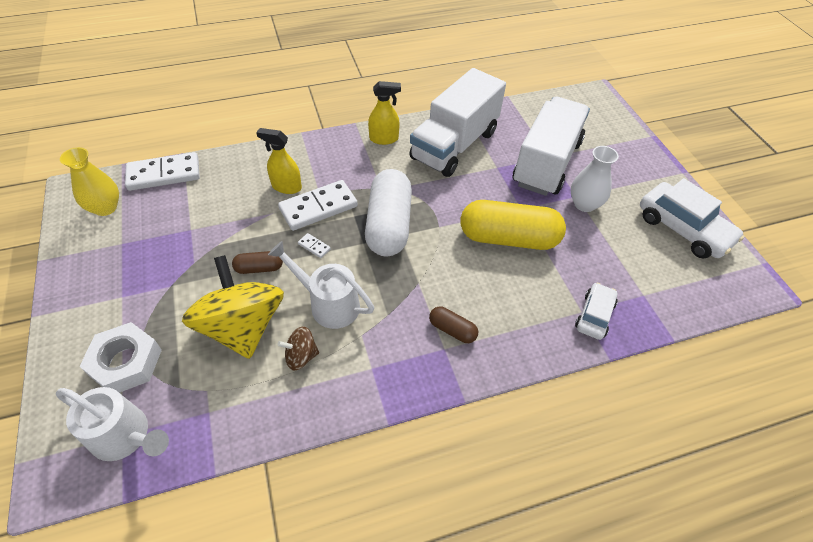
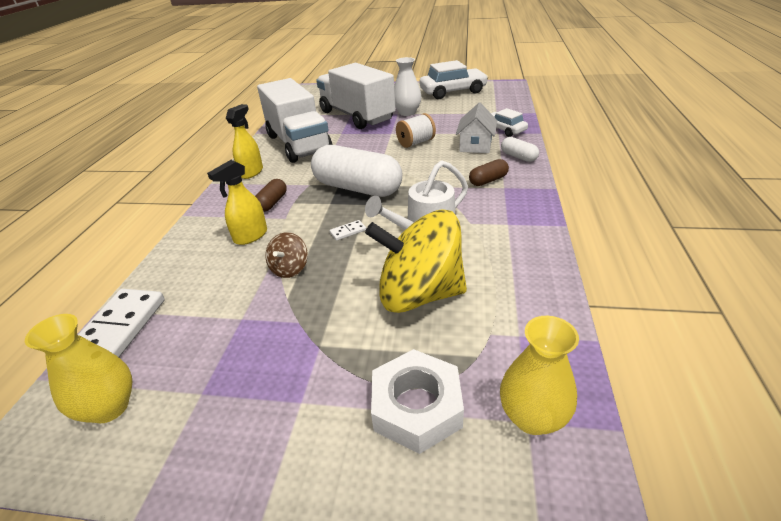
camera: 60 degrees left, 15 degrees down
(126, 437) = (532, 417): white watering can -> yellow vase
(259, 268) = (348, 271): brown capsule -> brown capsule (272, 203)
(301, 356) = (476, 260): brown spinning top -> brown spinning top (289, 268)
(318, 207) = (300, 221): white domino -> none
(508, 238) = (415, 143): yellow capsule -> white spool
(525, 347) = (518, 157): none -> white capsule
(533, 296) = (475, 145): none -> white house

